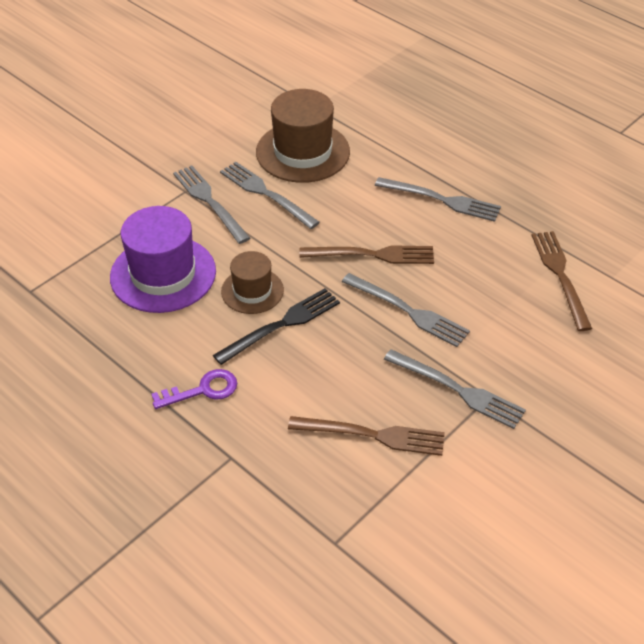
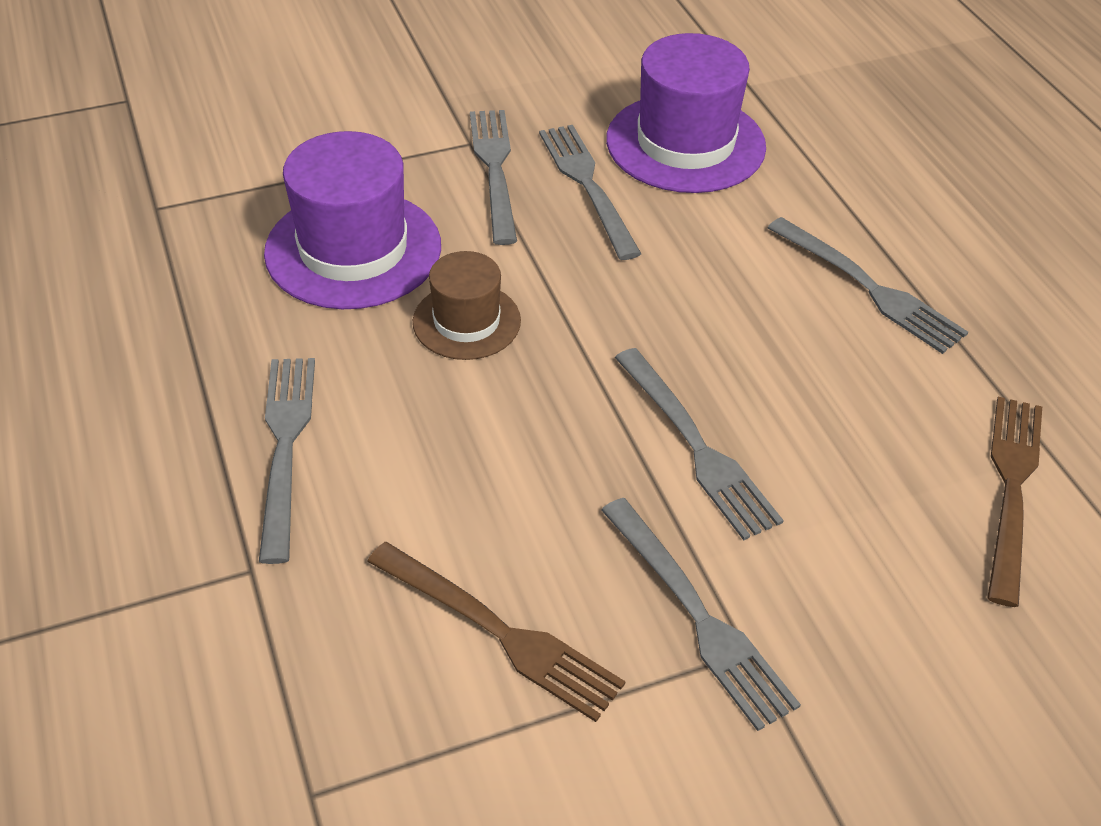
camera: 25 degrees right, 0 degrees up
(203, 390) = (285, 444): purple key -> grey fork
(282, 324) = (477, 390): black fork -> none
(303, 152) = (685, 143): brown hat -> purple hat
(373, 255) = (697, 335): brown fork -> none

